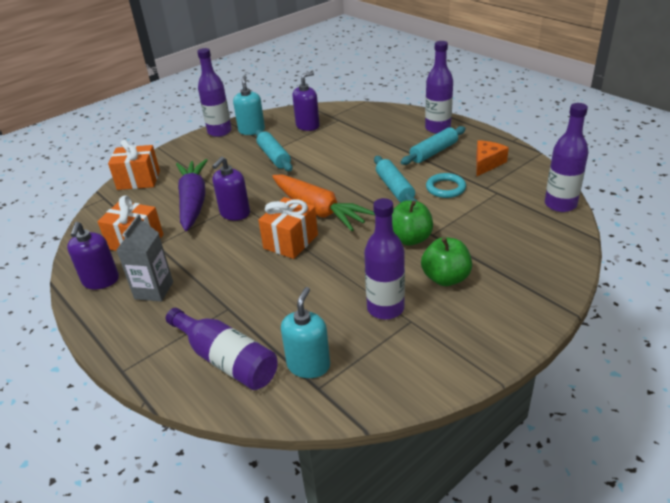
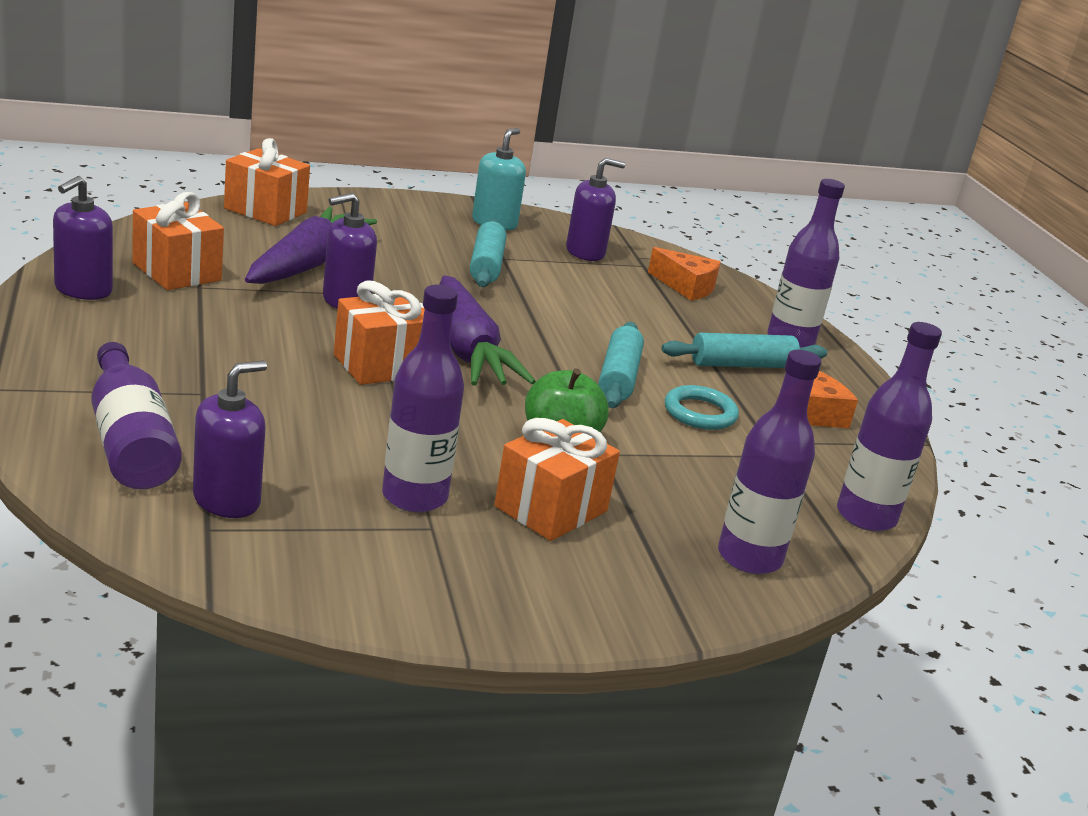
camera: 20 degrees right, 10 degrees down
(154, 290) = (134, 330): grey carton -> none
(219, 132) = (446, 206): purple bottle -> purple bottle (749, 558)
(308, 365) = (227, 500): turquoise soap dispenser -> purple soap dispenser
(318, 210) = (467, 351): orange carrot -> purple carrot
(368, 122) = (686, 287): none -> orange cheese
(445, 278) = (551, 509): green apple -> orange gift

